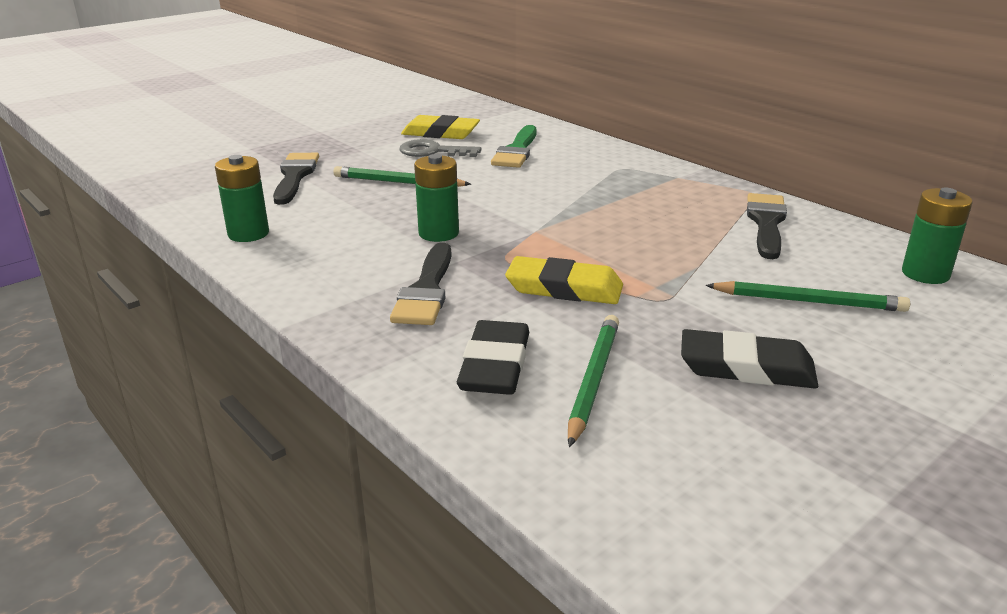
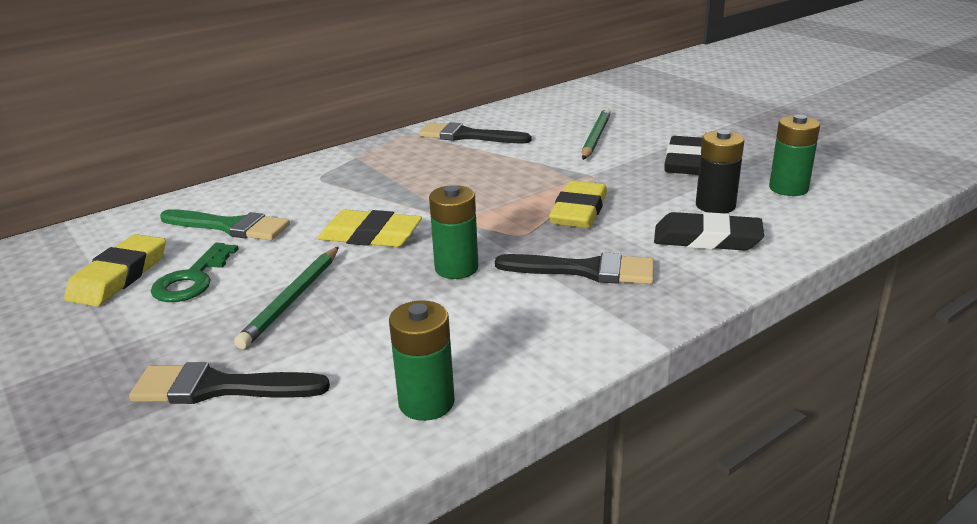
camera: 85 degrees left, 0 degrees up
(433, 151) = (192, 279): grey key -> green key
(502, 197) = (371, 235): none -> yellow eraser
(593, 380) = (715, 205): green pencil -> black battery
(925, 274) = (556, 105): green battery -> green battery (788, 188)

